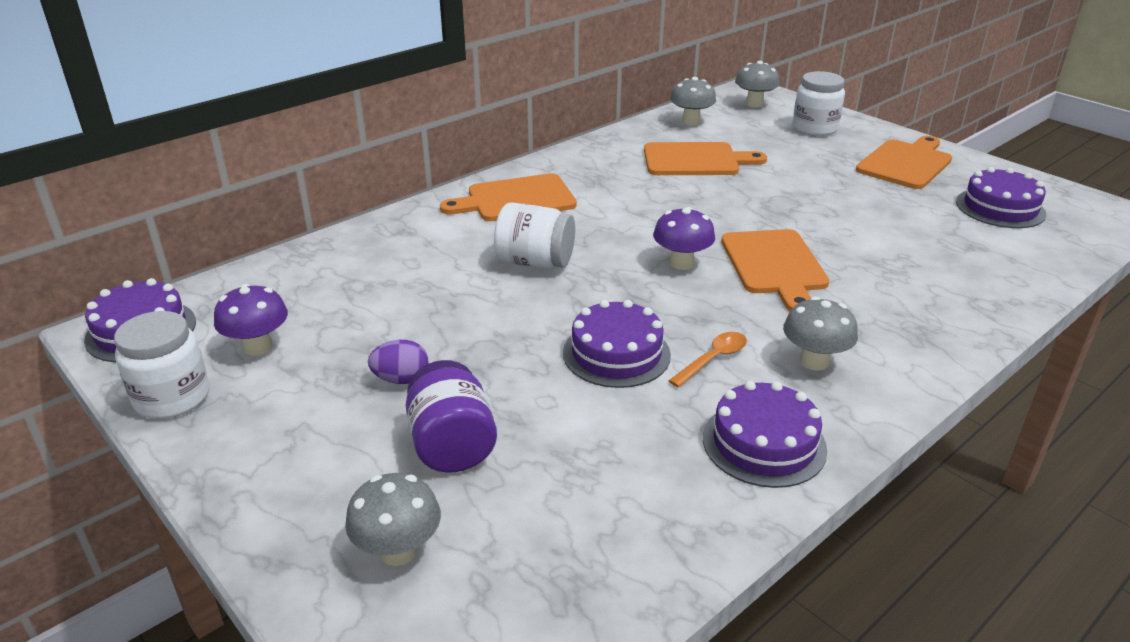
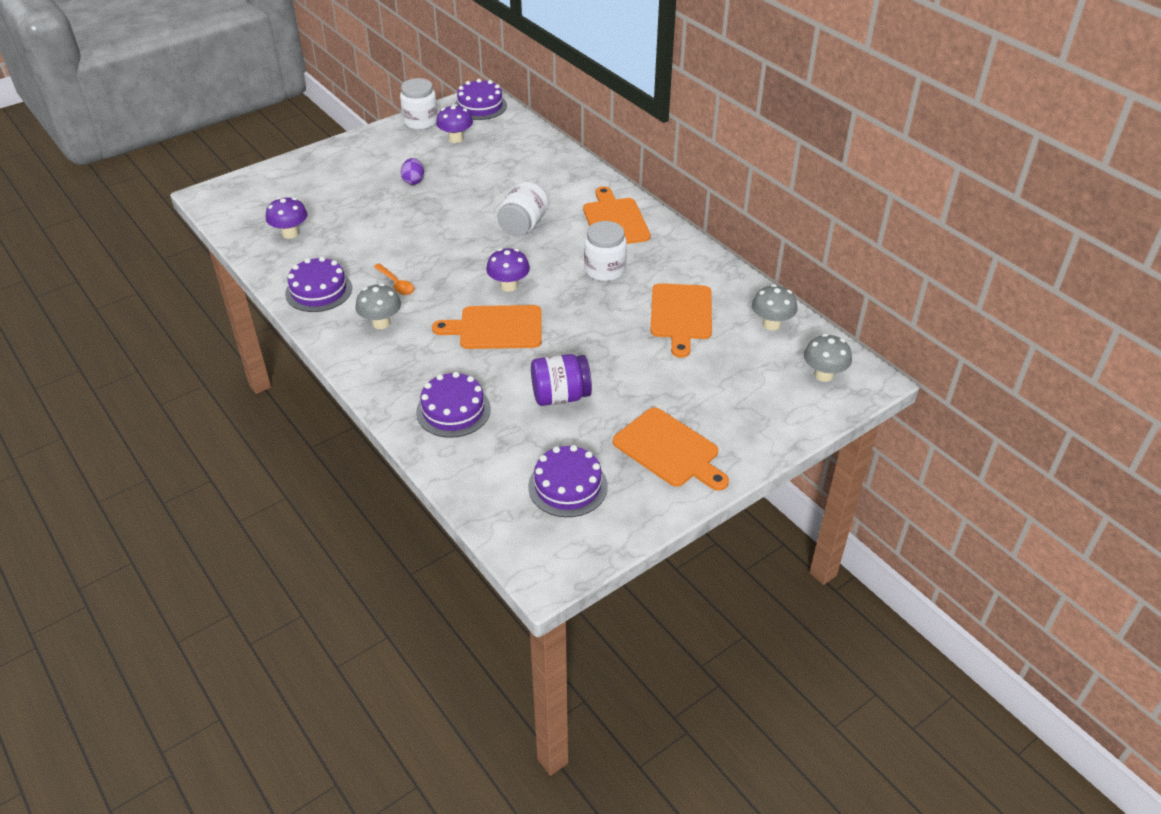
camera: 95 degrees right, 10 degrees up
(398, 551) = (296, 184): grey mushroom -> none
(452, 445) = (357, 196): purple jar -> purple jar (560, 396)
(594, 520) = (290, 233): none -> purple mushroom
(616, 353) = (413, 250): purple cake -> purple cake (453, 410)
(815, 128) = (758, 405): white jar -> white jar (604, 270)

